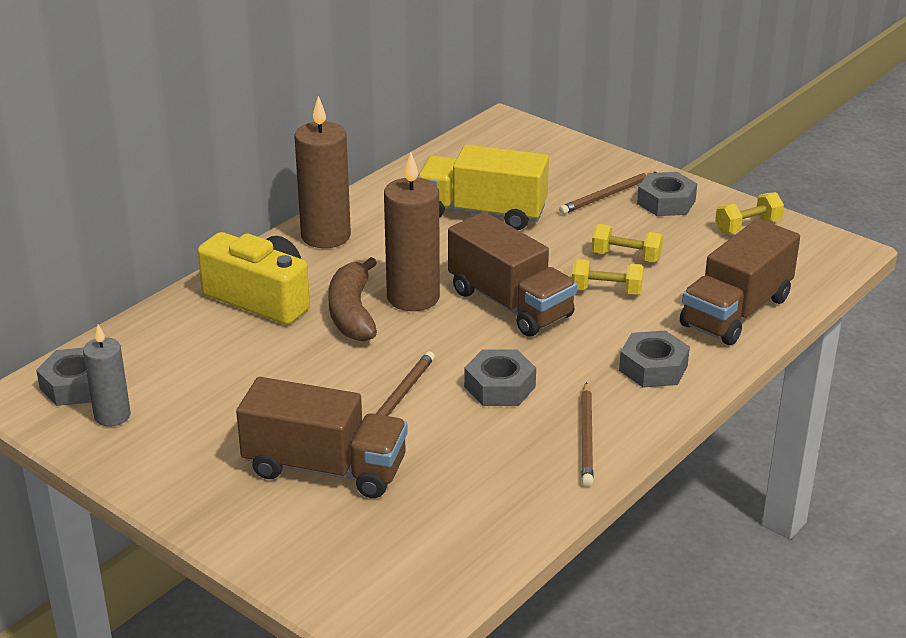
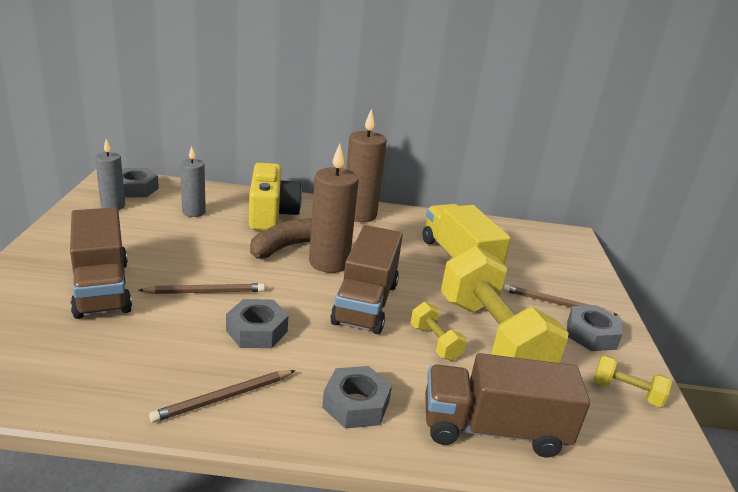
camera: 50 degrees right, 5 degrees down
(197, 355) = (193, 212): none -> grey candle
(626, 256) = (492, 338): yellow dumbbell -> yellow dumbbell, size x2.32

